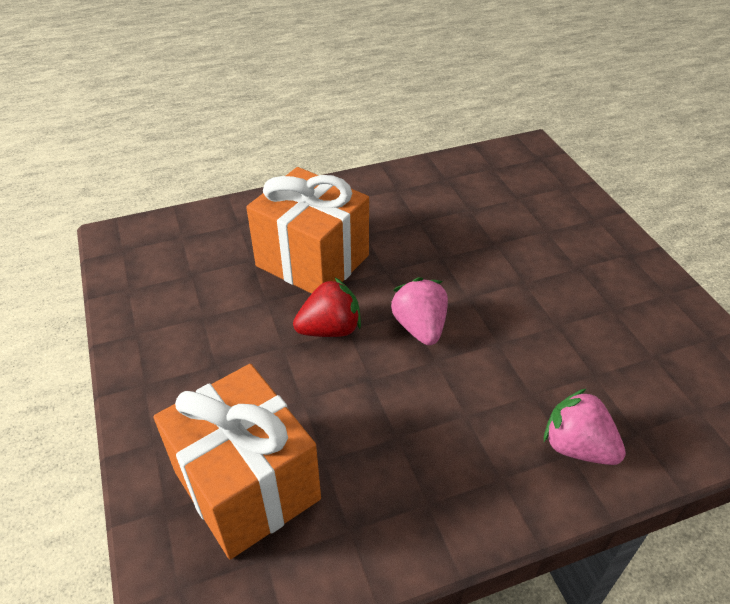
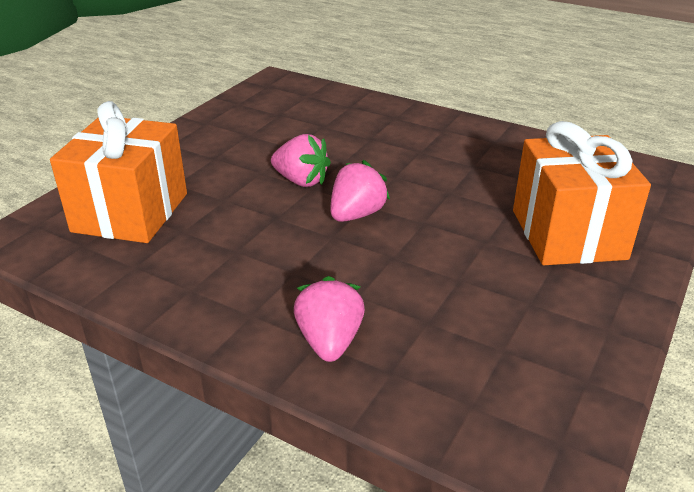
camera: 50 degrees right, 10 degrees down
(312, 261) = (358, 145): orange gift -> orange gift (568, 234)
(330, 329) = (301, 181): red strawberry -> pink strawberry

